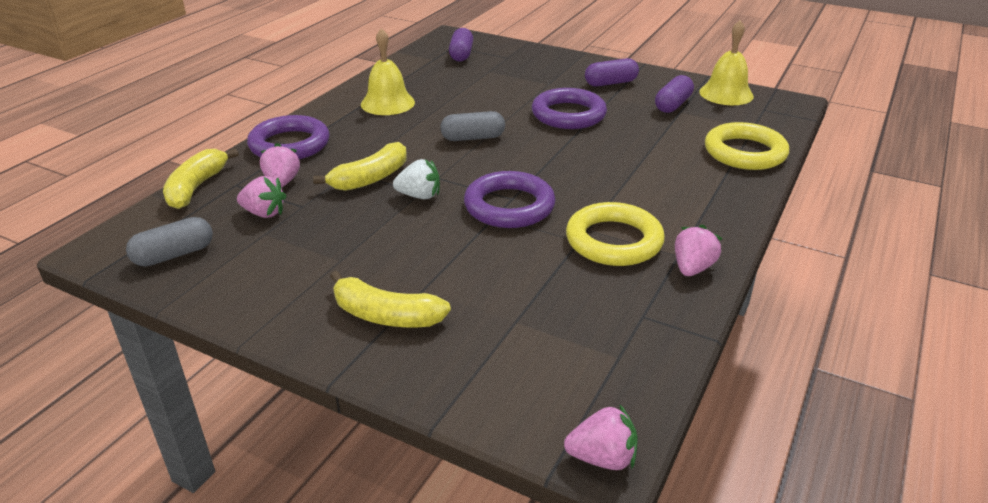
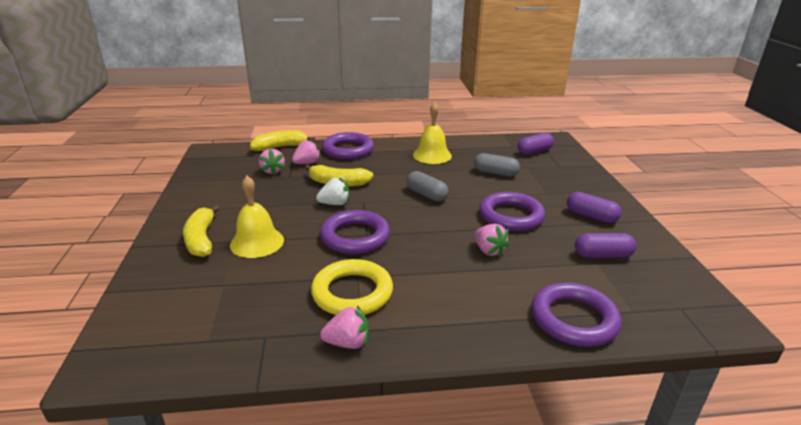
camera: 55 degrees right, 5 degrees down
(174, 255) = (216, 166): grey capsule -> grey capsule (495, 173)
(419, 196) = (335, 204): white strawberry -> white strawberry turned 75 degrees counterclockwise
(602, 458) = (95, 367): pink strawberry -> pink strawberry (489, 251)
(726, 94) = (673, 277): yellow bell -> yellow bell (257, 242)
(745, 152) = (574, 319): yellow ring -> purple ring

